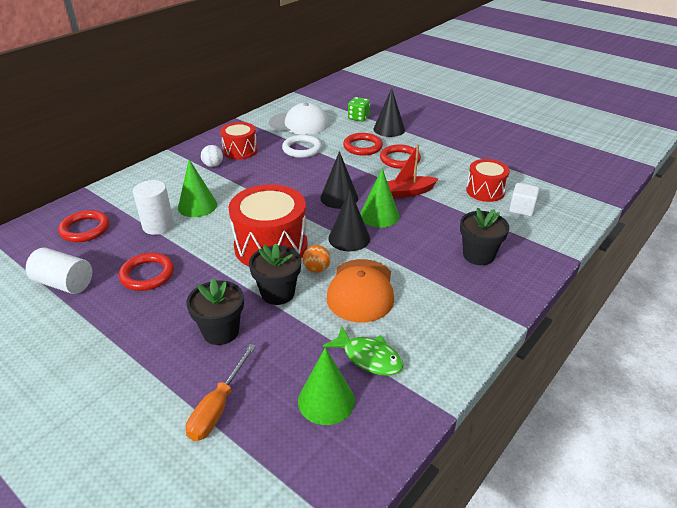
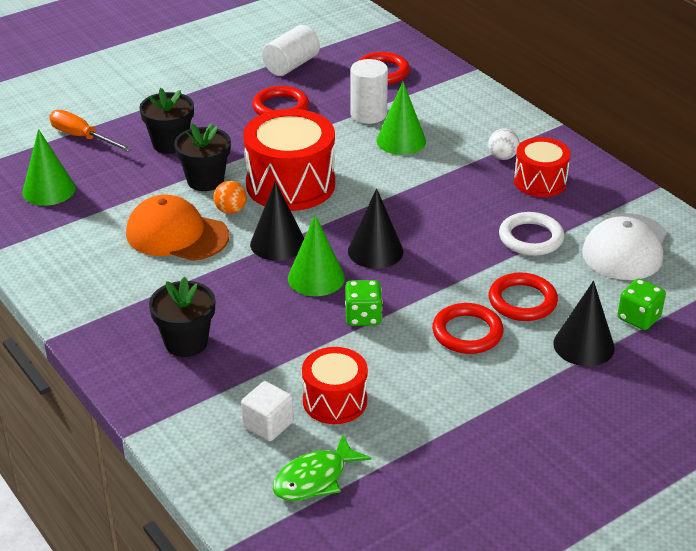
camera: 105 degrees right, 0 degrees up
(368, 357) = (80, 221): green fish -> green fish (315, 478)
(407, 192) = (363, 317): red boat -> green dice

